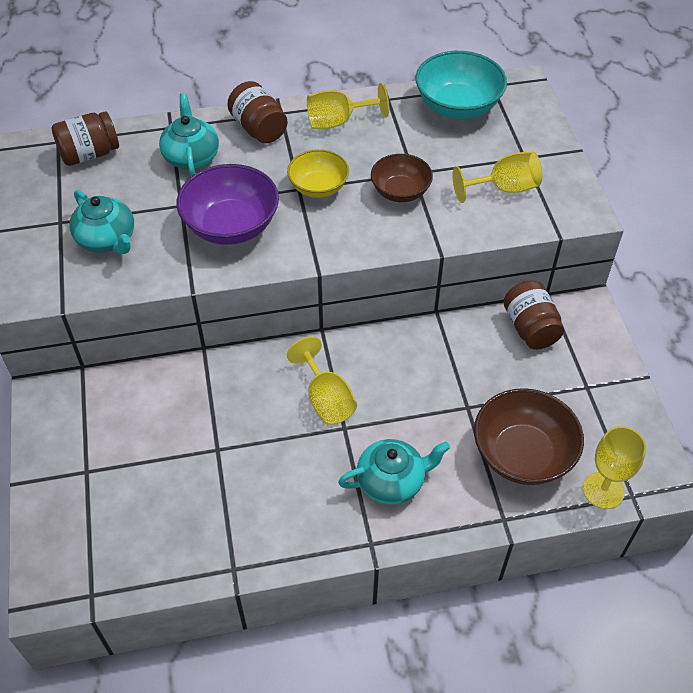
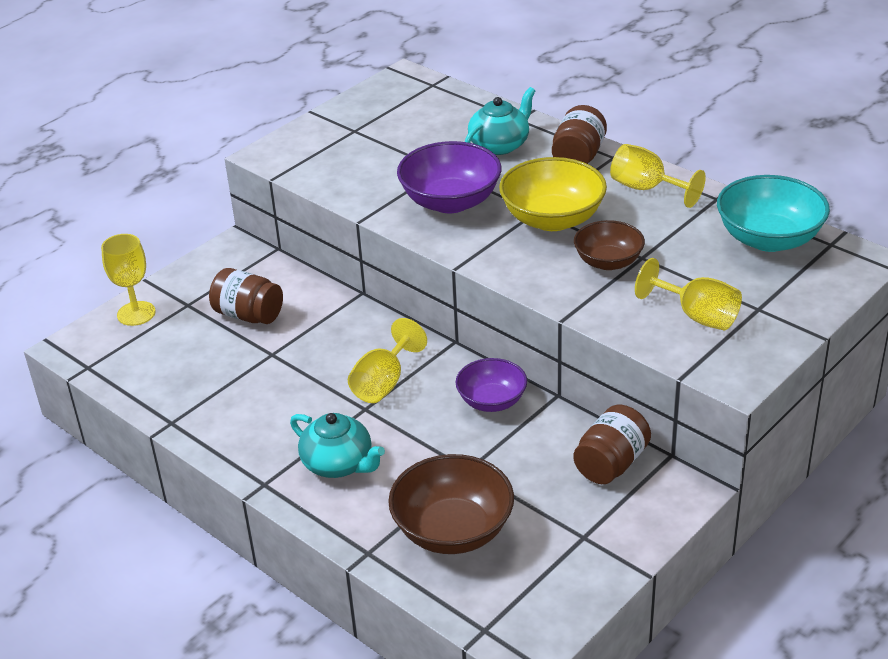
camera: 55 degrees right, 15 degrees down
(89, 154) = (438, 103): brown jar -> brown jar (248, 315)
(107, 239) = (363, 158): turquoise teapot -> none
(318, 187) = (552, 219): yellow bowl -> yellow bowl, size x1.57
(408, 349) = (492, 401): none -> purple bowl
(603, 490) = (469, 605): yellow goblet -> yellow goblet (136, 313)

